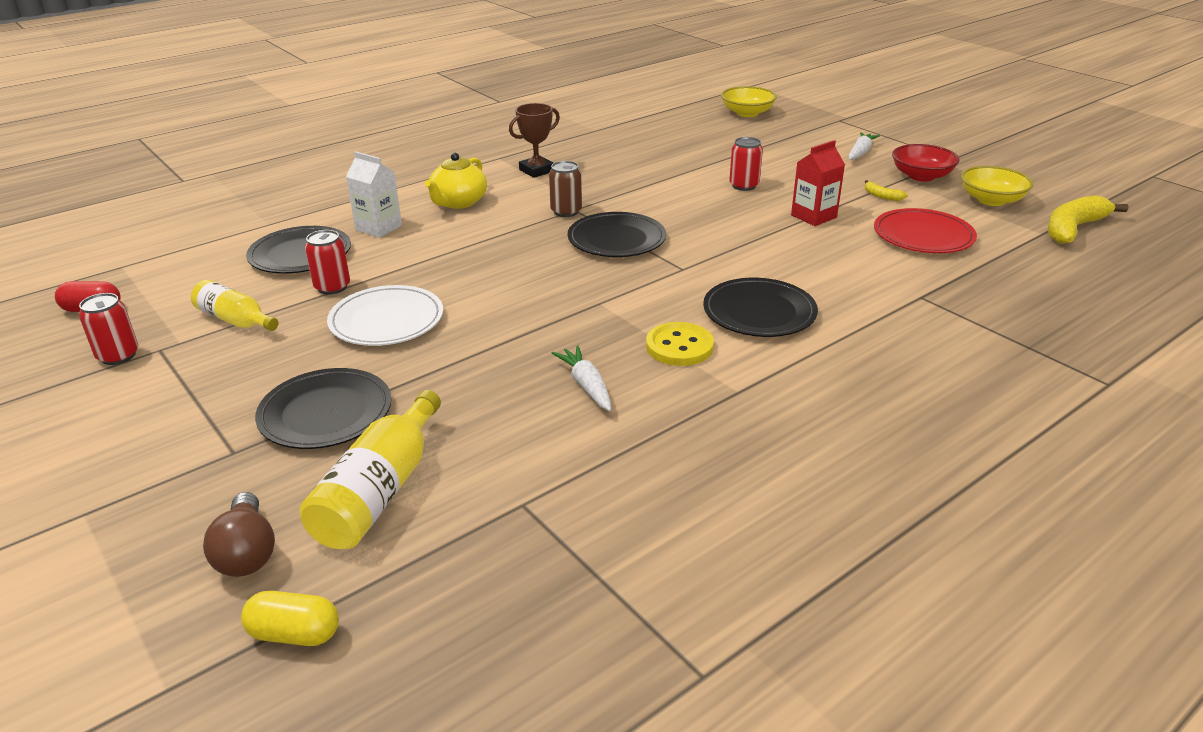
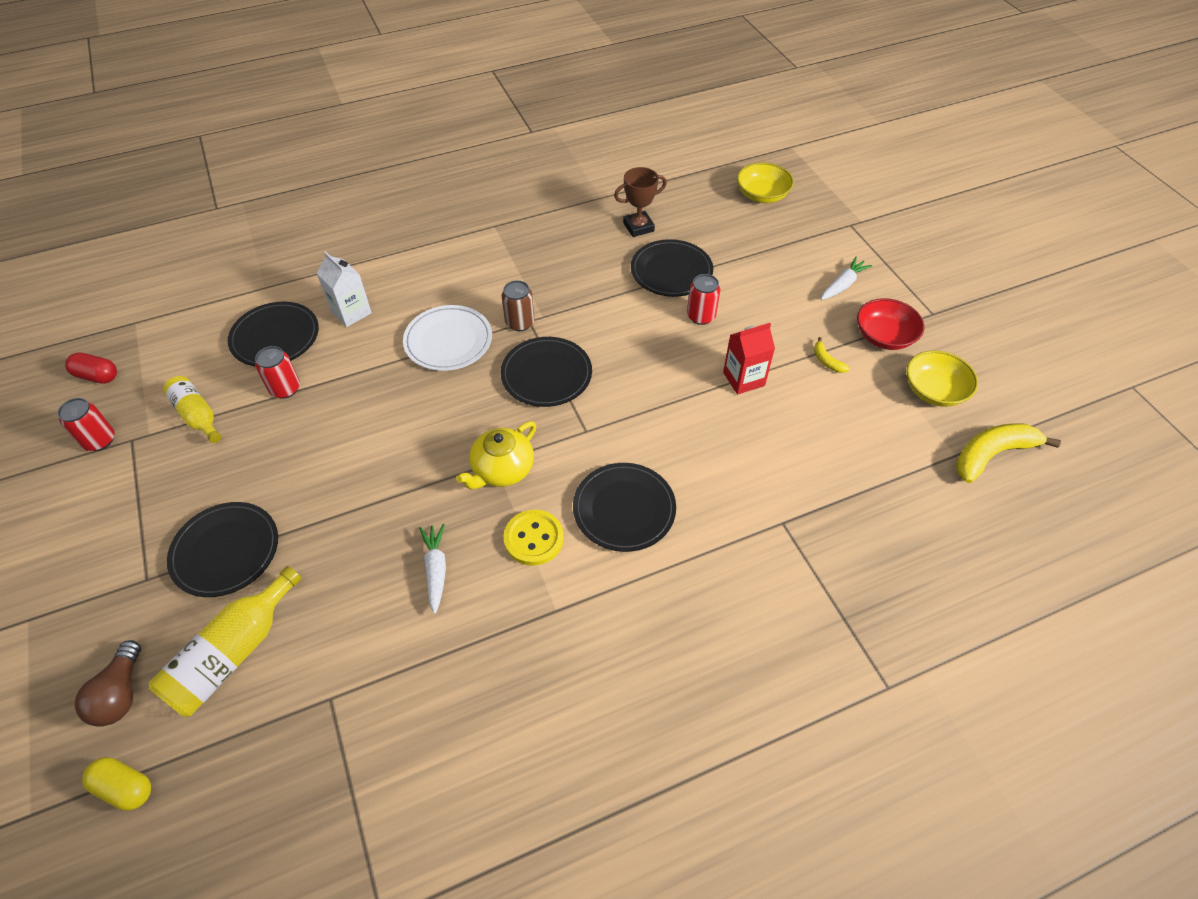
camera: 15 degrees right, 20 degrees up
(386, 320) = (312, 444): white plate -> white plate (448, 341)
(458, 202) = (431, 288): yellow teapot -> yellow teapot (502, 470)
(536, 170) = (519, 253): brown trophy -> brown trophy (638, 227)
(695, 164) = (671, 271): none -> black plate
(923, 236) = (834, 432): red plate -> none

